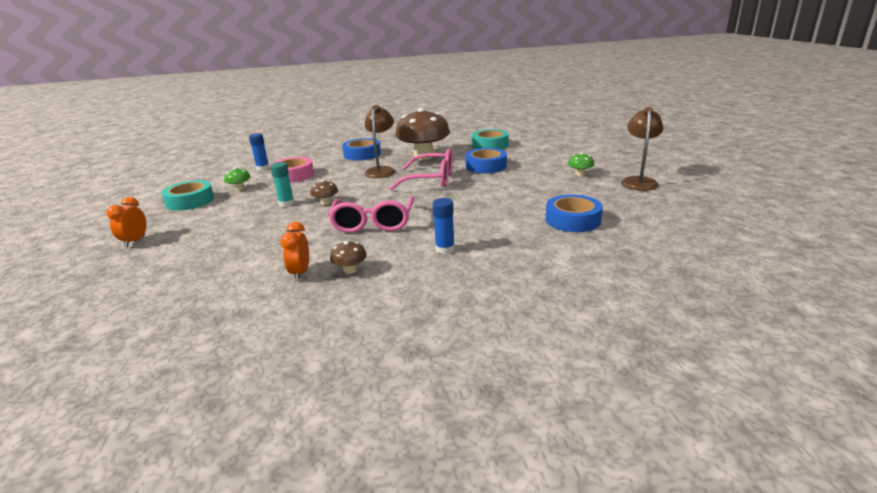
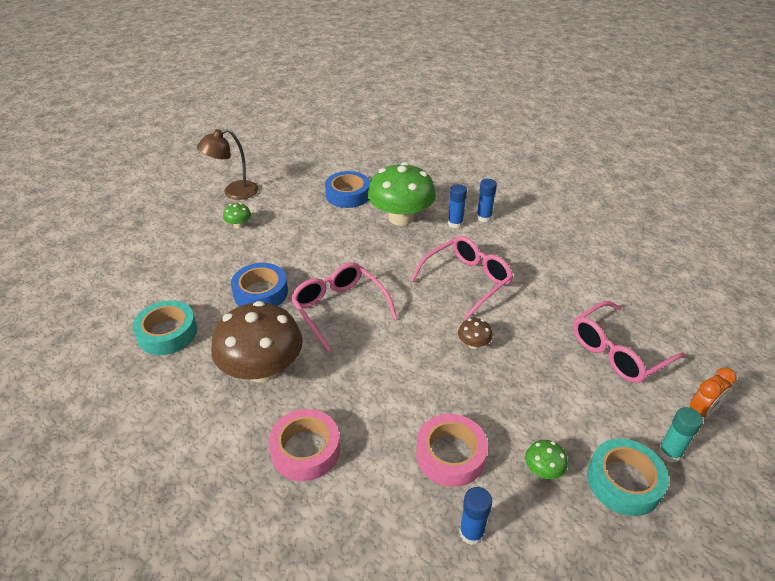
camera: 135 degrees left, 15 degrees up
(212, 241) = (618, 351): none -> pink glasses
(286, 204) = (512, 374): turquoise glue stick -> turquoise glue stick (669, 452)
(300, 273) = (565, 262): orange clock -> none
(350, 270) = (530, 245): brown mushroom -> none
(362, 154) = (305, 450): blue tape -> pink tape
(381, 170) = (349, 371): brown lamp -> none
(428, 268) = (484, 218): none -> blue glue stick
(496, 229) = (401, 218): none -> green mushroom

